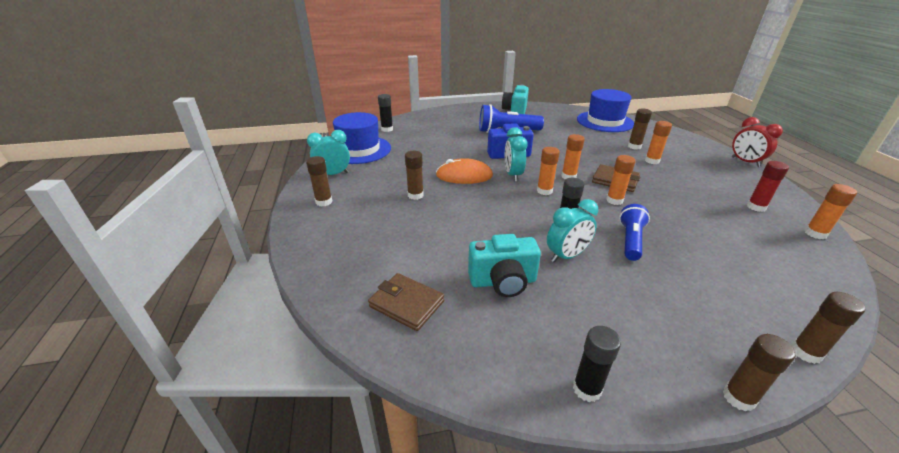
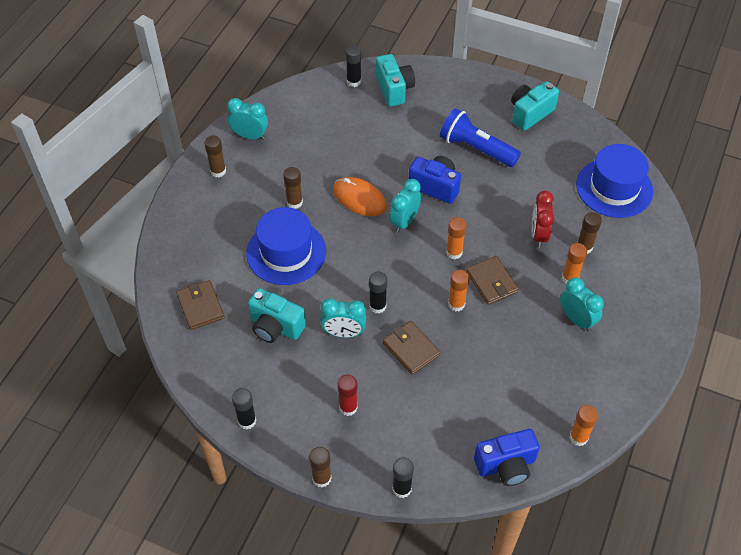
camera: 35 degrees right, 20 degrees up
(359, 150) = (299, 107): blue hat -> blue hat (286, 252)
(419, 125) = (394, 89): none -> turquoise camera
(544, 191) = (408, 258): orange glue stick -> none
(630, 240) = (411, 349): blue flashlight -> brown wallet
(691, 176) = (576, 319): none -> turquoise clock
(745, 162) = (672, 335): red clock -> red clock (538, 235)
(756, 207) = (576, 386): red glue stick -> red glue stick (348, 407)
(806, 352) = (402, 489): brown glue stick -> black glue stick
(821, 279) = (506, 465): none -> blue camera

